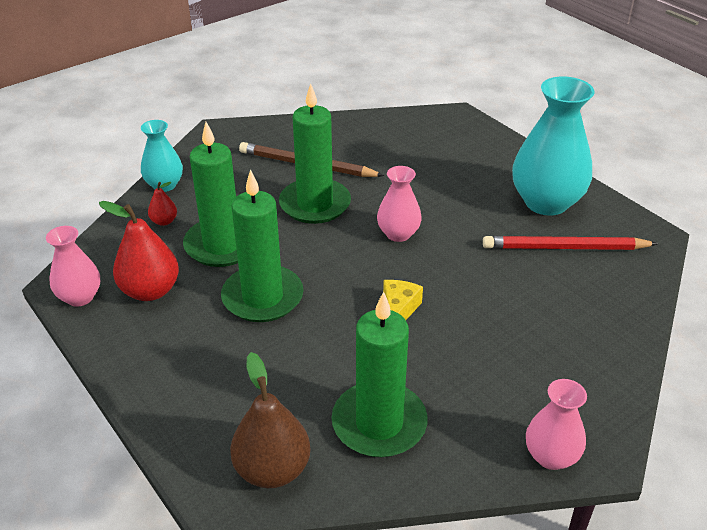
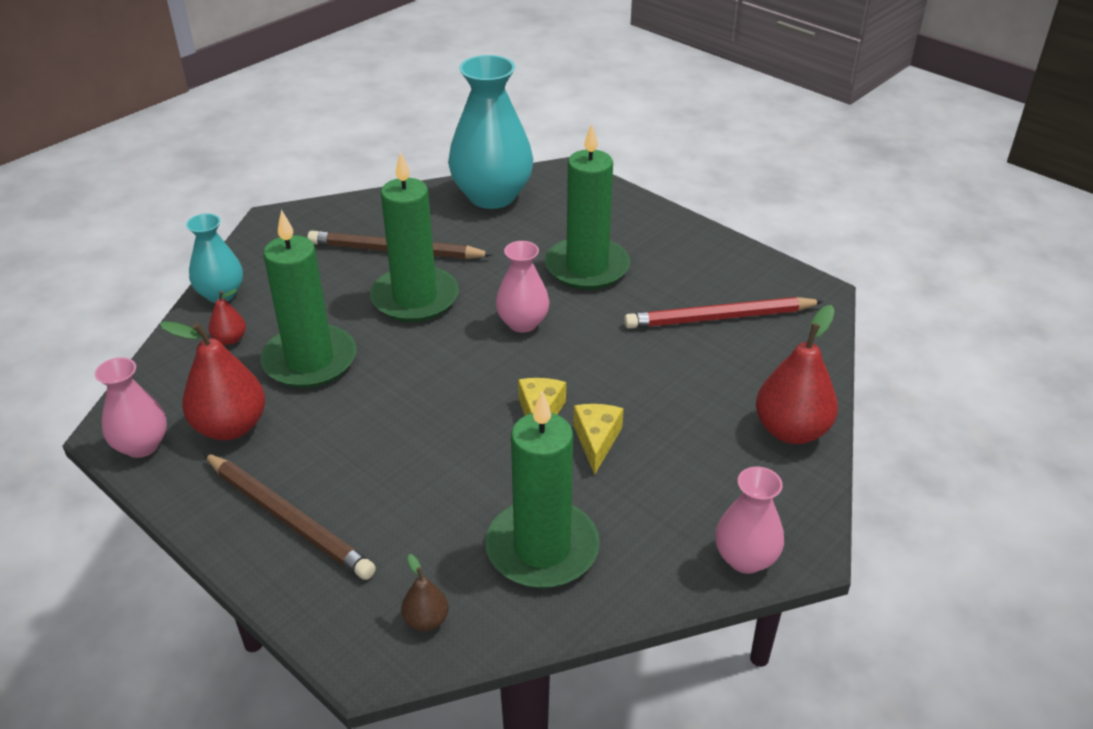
camera: 10 degrees left, 0 degrees up
(179, 370) = (288, 518): none -> brown pencil
(262, 297) = (373, 418): green candle -> green candle (587, 267)
(272, 470) = (426, 620): brown pear -> brown pear, size x0.50
(441, 339) = (596, 441): none -> yellow cheese
(546, 202) = (689, 267): turquoise vase -> turquoise vase (492, 196)
(610, 351) = (791, 430): none -> red pear

